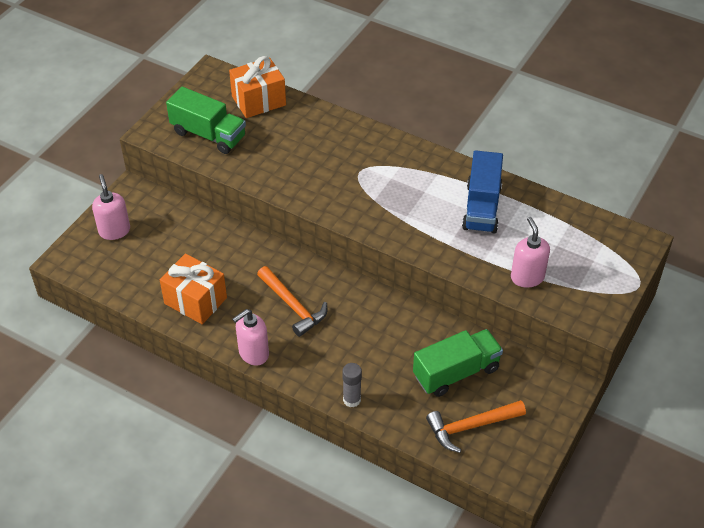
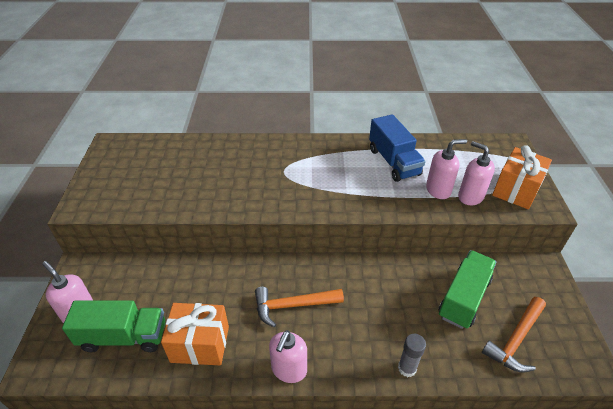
camera: 30 degrees left, 5 degrees down
(208, 135) = (135, 189): green truck -> green truck (124, 336)
(259, 101) = (164, 150): orange gift -> orange gift (516, 190)
(293, 306) = (293, 305): orange hammer -> orange hammer turned 150 degrees clockwise
(500, 256) = (438, 190): none -> pink soap dispenser

